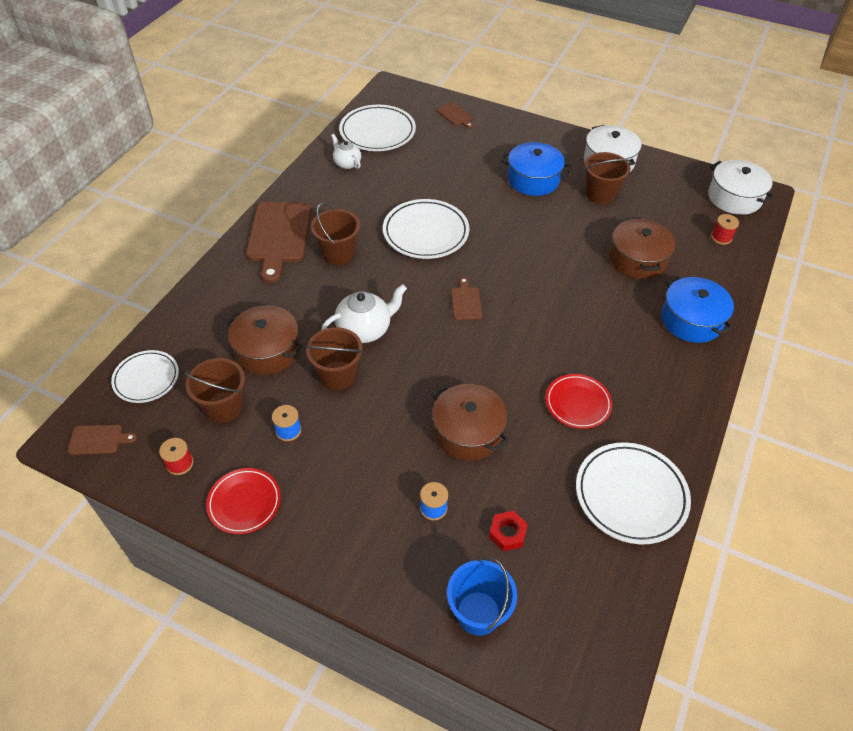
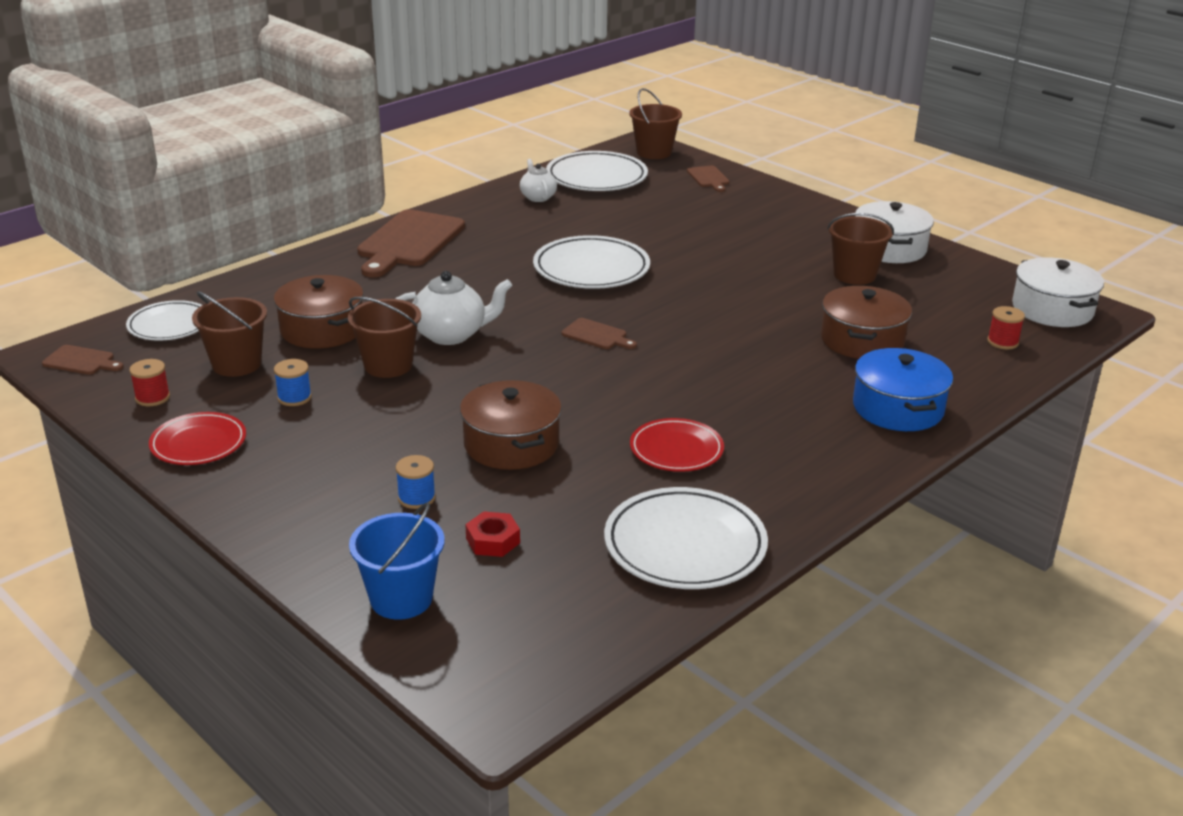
camera: 20 degrees right, 20 degrees down
(338, 253) = (468, 268): brown bucket -> brown bucket (654, 152)
(466, 302) = (597, 335): brown cutting board -> brown cutting board turned 105 degrees clockwise
(533, 179) = (770, 247): blue pot -> none

